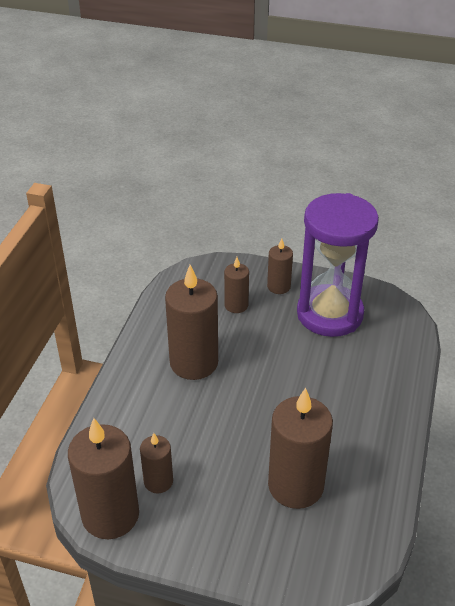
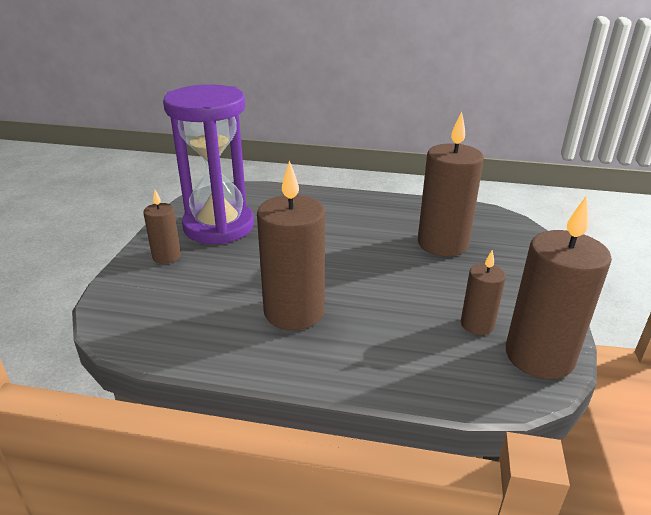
camera: 95 degrees left, 10 degrees down
(236, 305) = (194, 285): brown candle -> none

